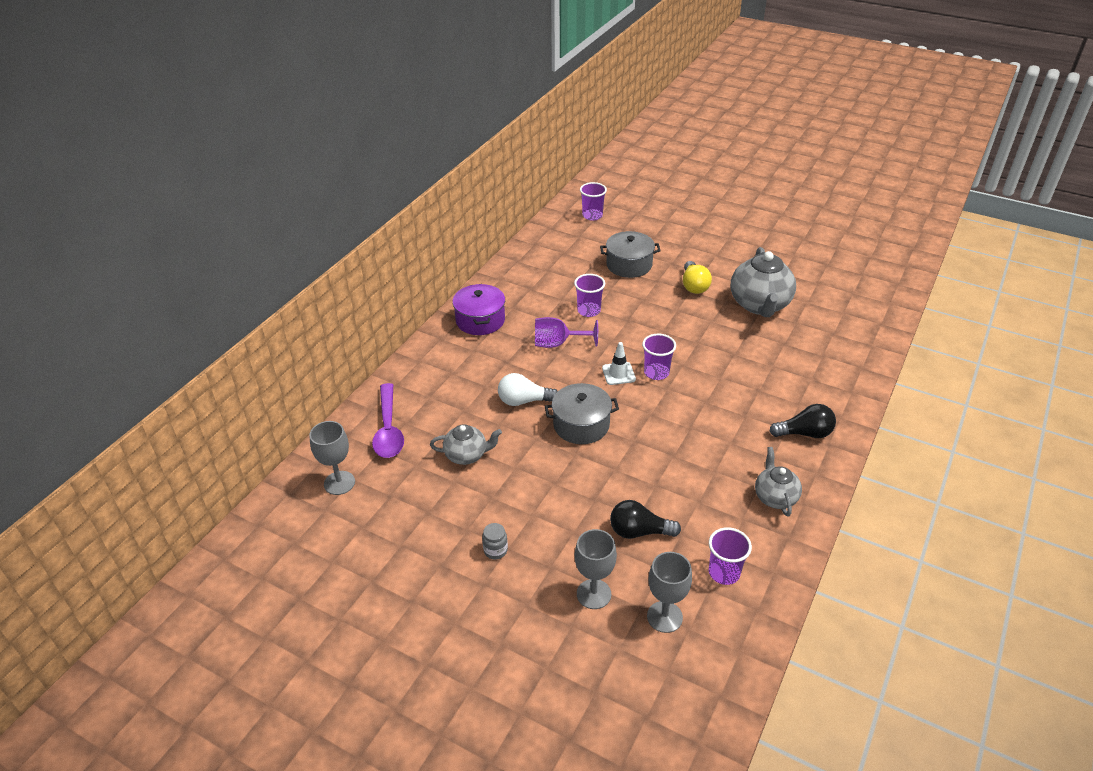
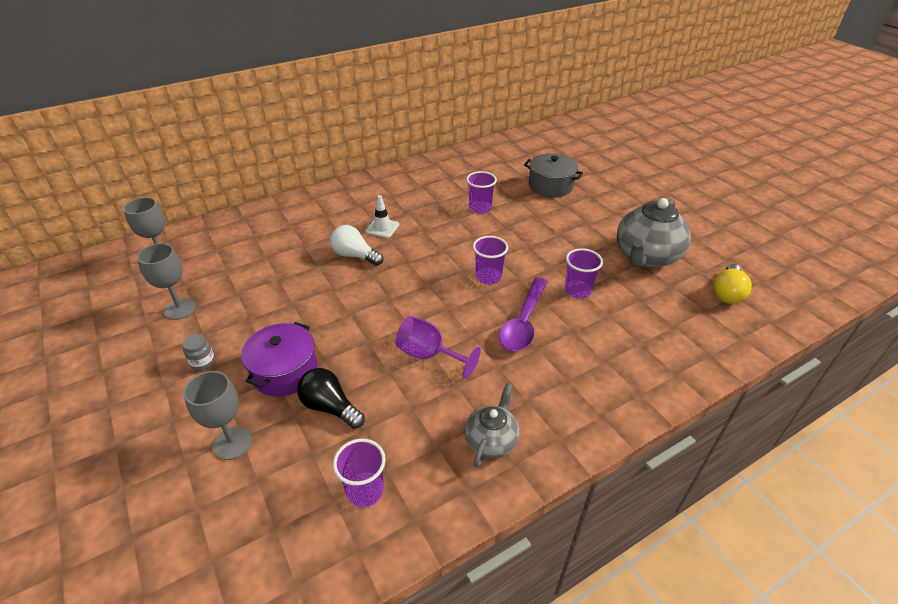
camera: 30 degrees right, 0 degrees up
(388, 429) = (238, 236): purple spoon -> purple spoon (523, 322)
(467, 455) = (268, 278): grey teapot -> none
(480, 320) = (387, 186): purple pot -> purple pot (285, 371)
(557, 344) = (428, 223): purple goblet -> purple goblet (429, 355)
(581, 425) = (379, 293): grey pot -> none
(592, 216) = (555, 142): purple cup -> purple cup (577, 290)
(618, 373) = (454, 265): white traffic cone -> white traffic cone (382, 228)
(664, 617) = (266, 502): grey goblet -> grey goblet (180, 309)
(694, 286) = (594, 220): yellow light bulb -> yellow light bulb (727, 293)
(805, 433) = (584, 392): black light bulb -> none

